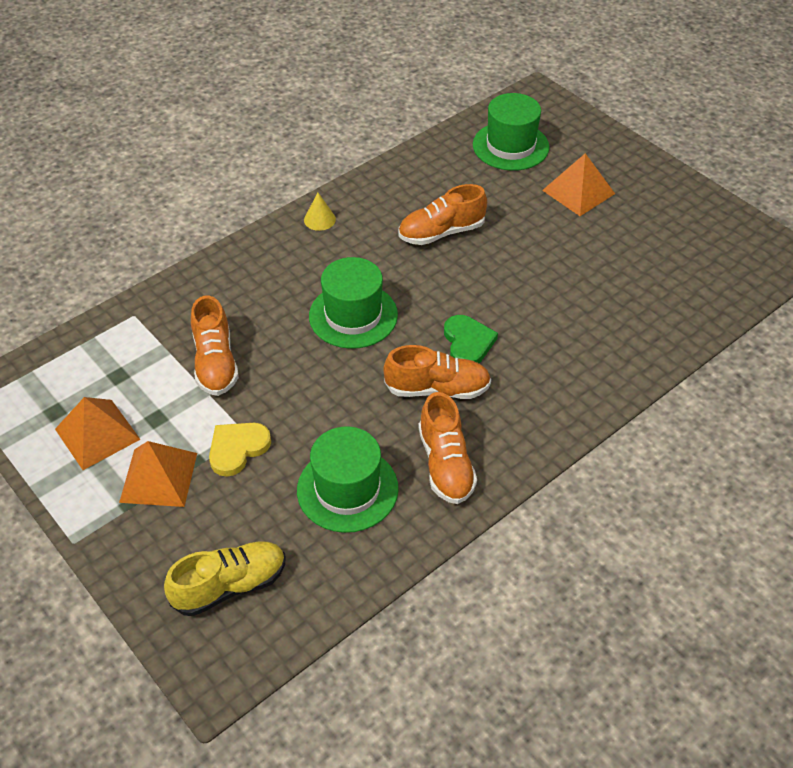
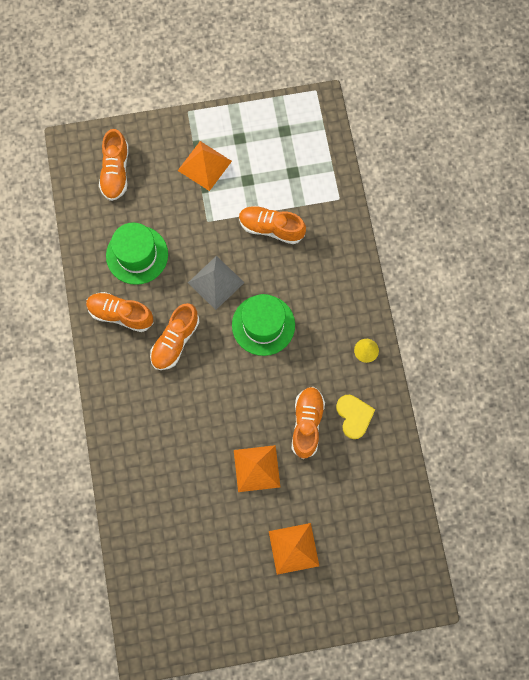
camera: 120 degrees right, 25 degrees up
(97, 434) = (254, 146): orange pyramid -> orange pyramid (257, 468)
(230, 586) = (115, 172): yellow shoe -> orange shoe
(237, 449) = (199, 212): yellow heart -> yellow heart (354, 416)
(329, 384) = (216, 282): none -> grey pyramid
(468, 342) = (199, 380): green heart -> none
(510, 146) = (372, 533): green hat -> none

